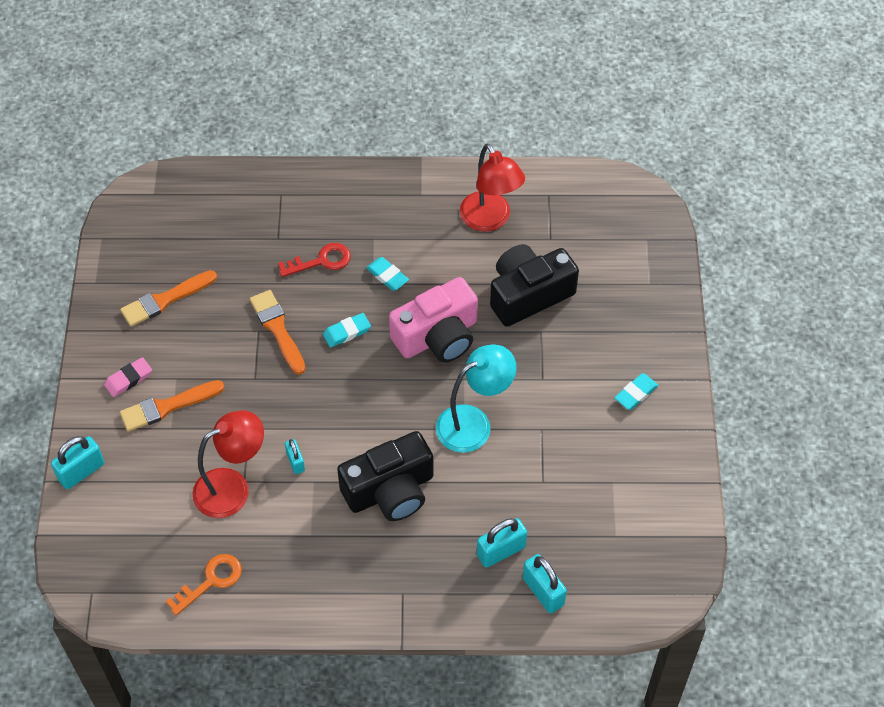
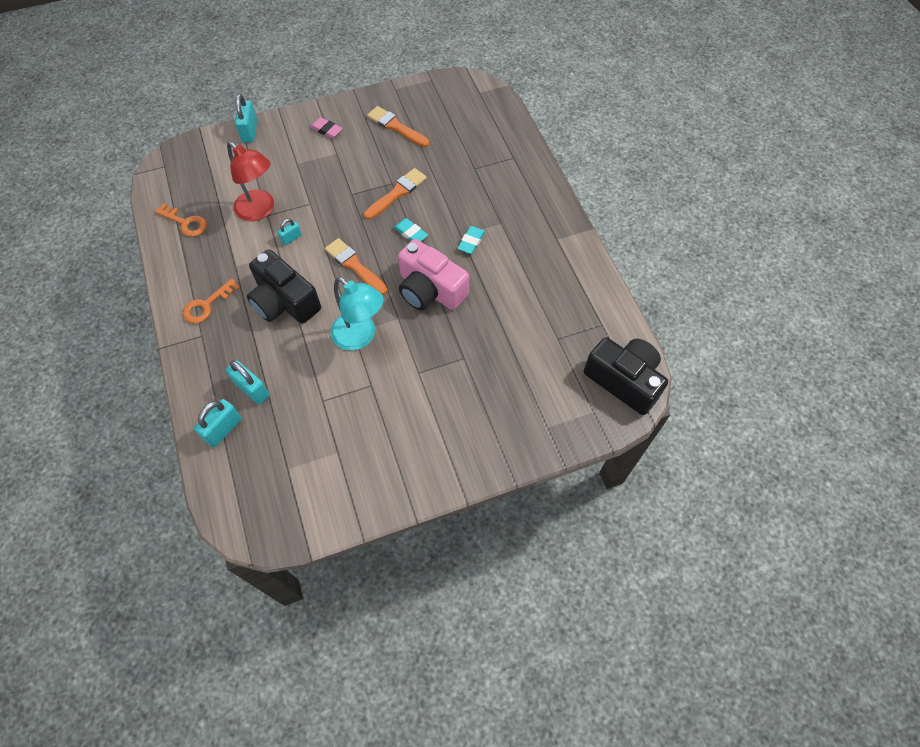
camera: 70 degrees right, 5 degrees up
(81, 471) = (249, 131): turquoise padlock -> turquoise padlock turned 60 degrees clockwise
(167, 406) = (312, 156): orange brush -> orange brush (354, 266)
(321, 261) = (466, 198): red key -> none
(358, 578) = (207, 305): none -> orange key
(490, 220) = (555, 291): red lamp -> none
(528, 294) = (495, 339): black camera -> black camera (624, 380)
(636, 393) = (430, 446): turquoise eraser -> none

